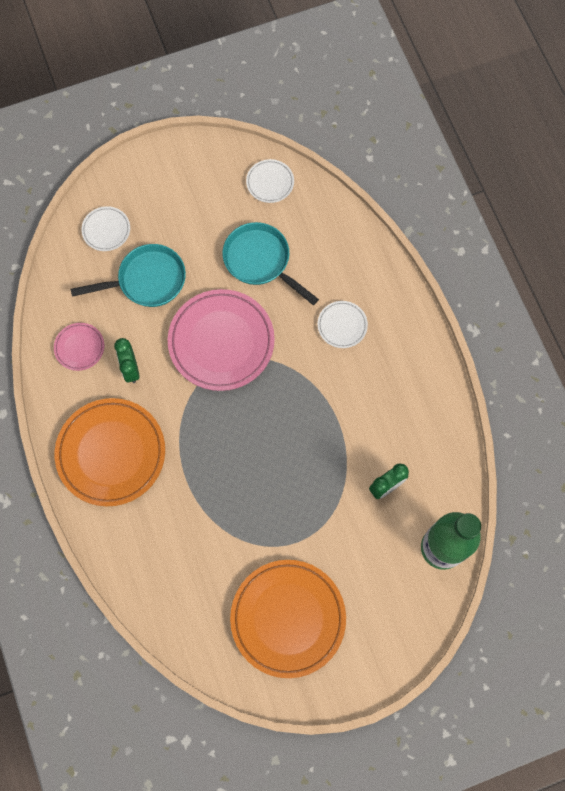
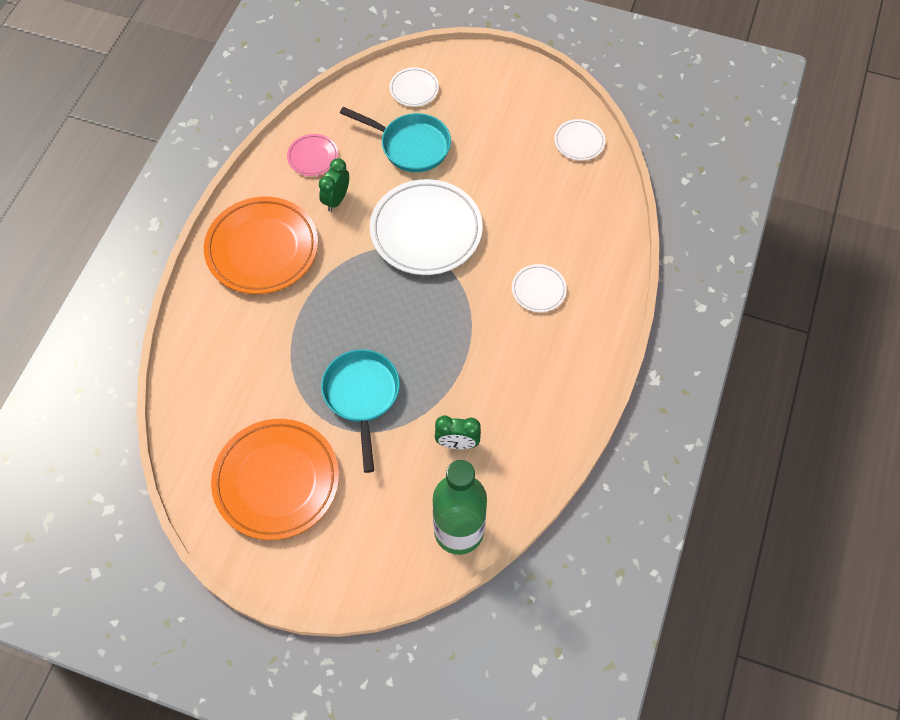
camera: 40 degrees right, 10 degrees down
(221, 342) = (426, 231): pink plate -> white plate
(260, 261) = (515, 194): turquoise pan -> turquoise pan (362, 396)

